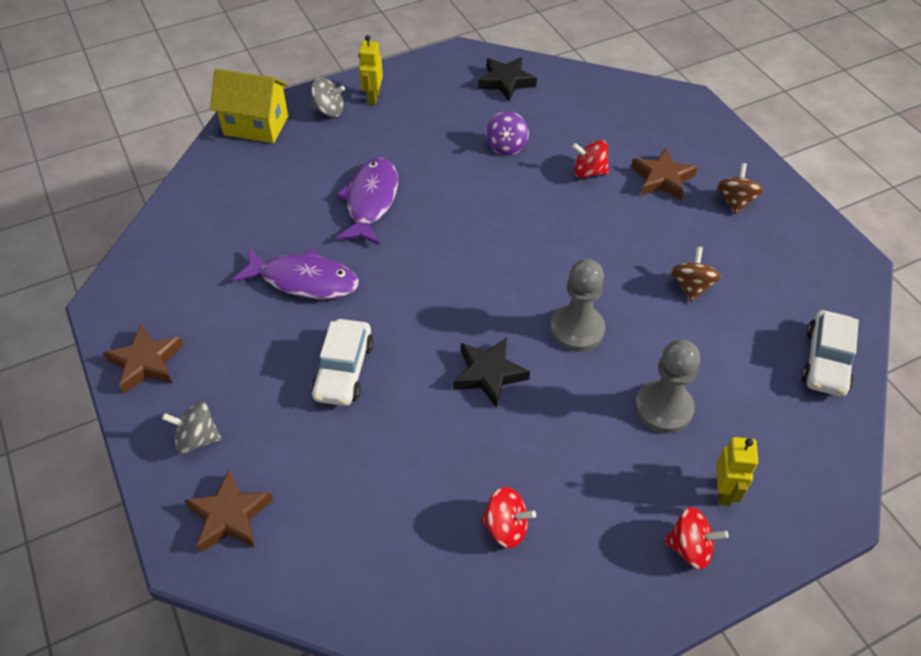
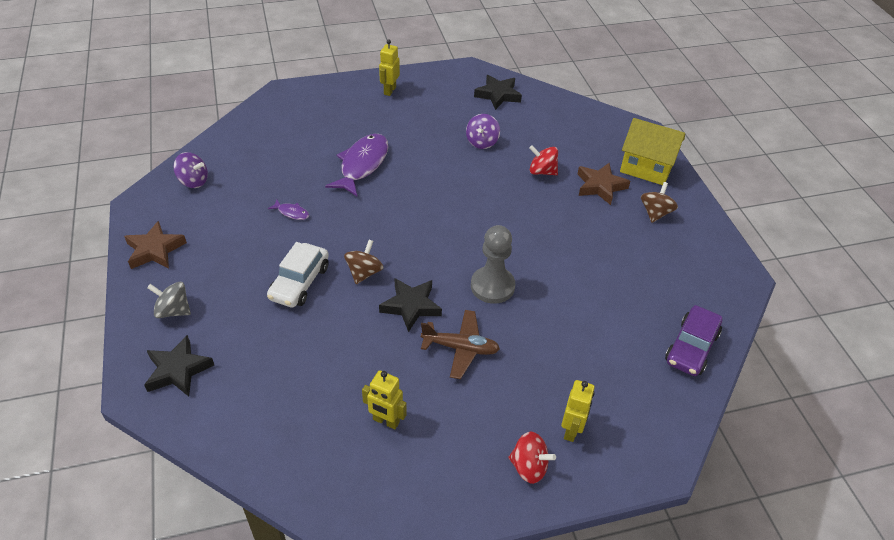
camera: 10 degrees right, 5 degrees down
(165, 261) = (193, 181): none -> purple spinning top
(229, 516) = (178, 370): brown star -> black star
(256, 125) = (294, 97): yellow house -> yellow house (646, 168)
(304, 280) = (292, 213): purple fish -> purple fish, size x0.44
(329, 110) = (353, 94): grey spinning top -> none
(506, 527) = (386, 421): red spinning top -> yellow robot
(564, 416) = (461, 348): none -> brown plane
(663, 408) = (543, 358): grey pawn -> none
(691, 286) = (597, 271): brown spinning top -> brown spinning top (364, 273)
(826, 361) = (691, 348): white car -> purple car

